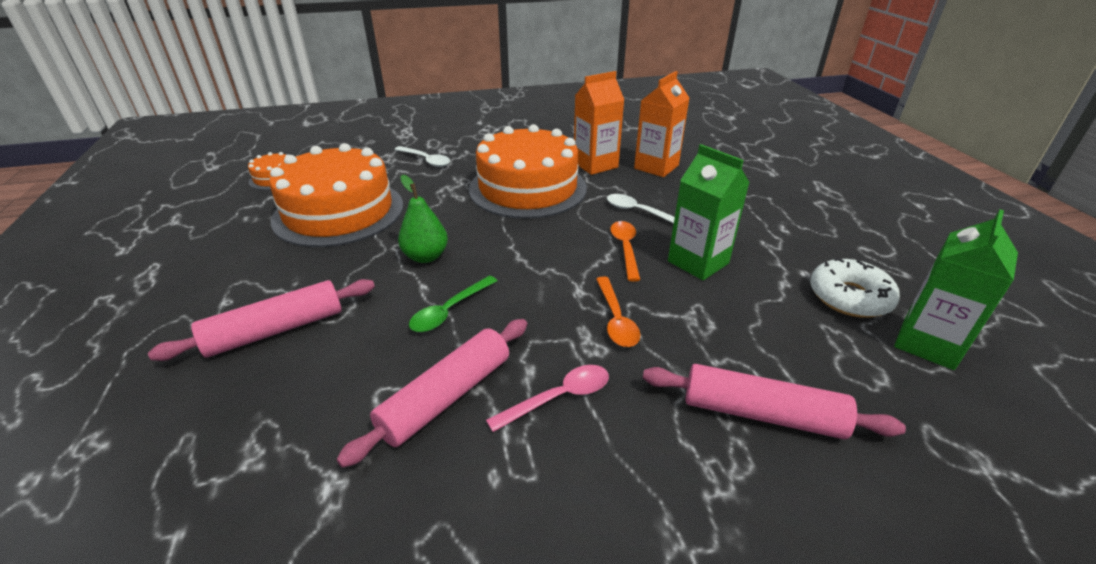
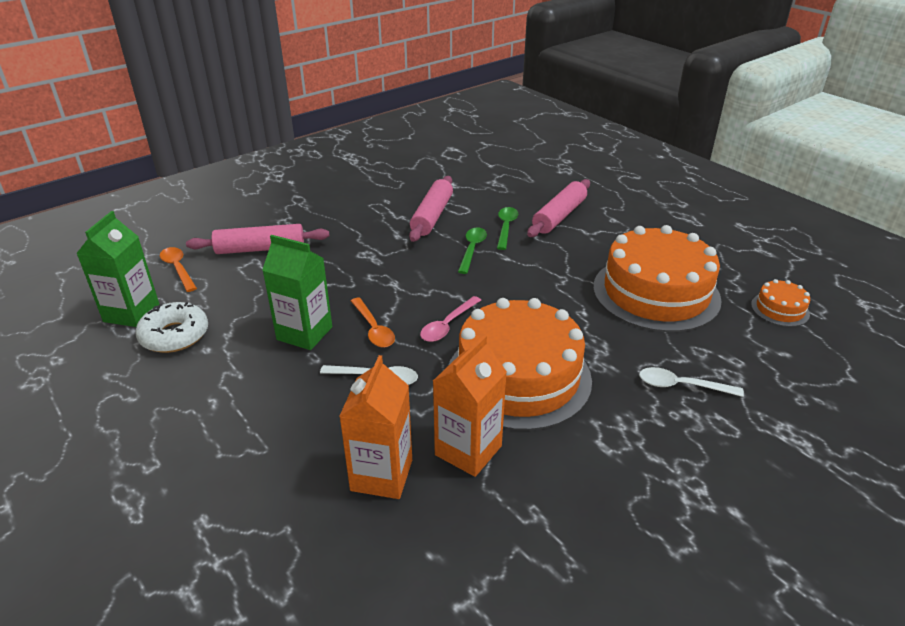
camera: 155 degrees right, 0 degrees up
(368, 334) = (506, 227): none -> green spoon
(426, 256) = (530, 277): green pear -> none
(559, 397) = (373, 229): pink spoon -> pink spoon (447, 325)
(616, 320) = (358, 272): orange spoon -> orange spoon (178, 268)

